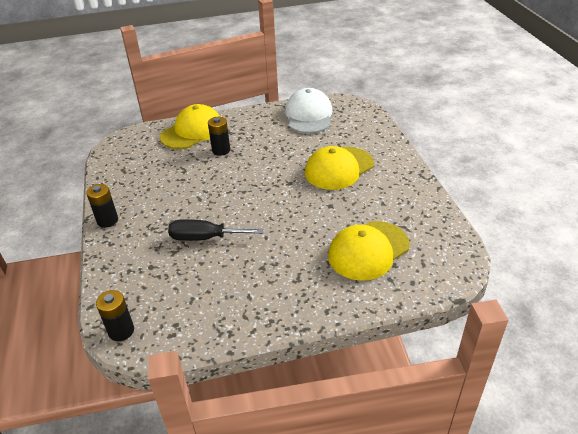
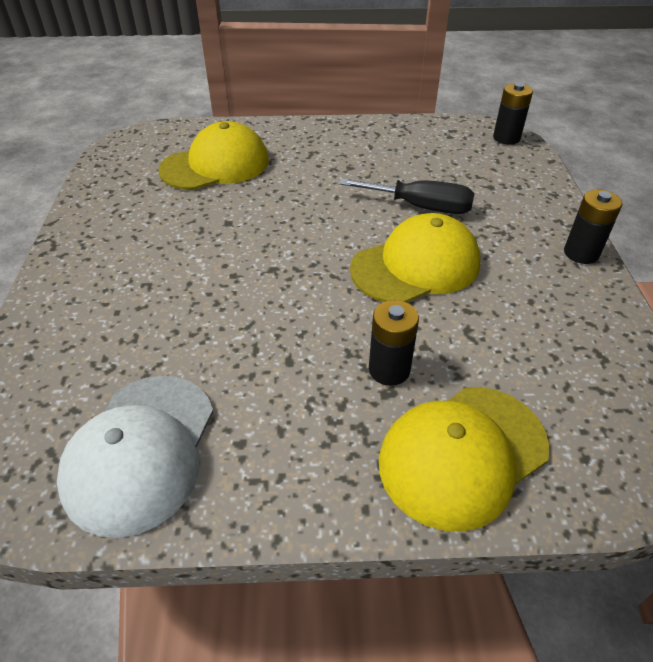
camera: 170 degrees left, 5 degrees up
(339, 168) = (173, 281): yellow cap -> yellow cap (416, 266)

